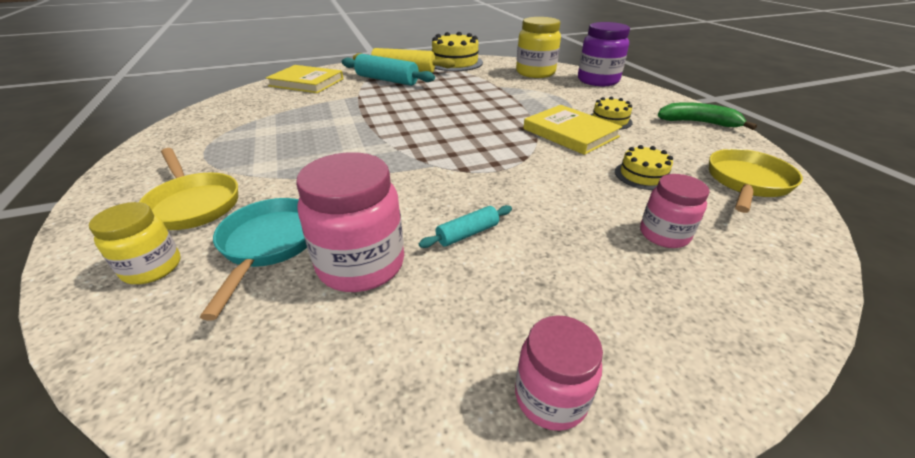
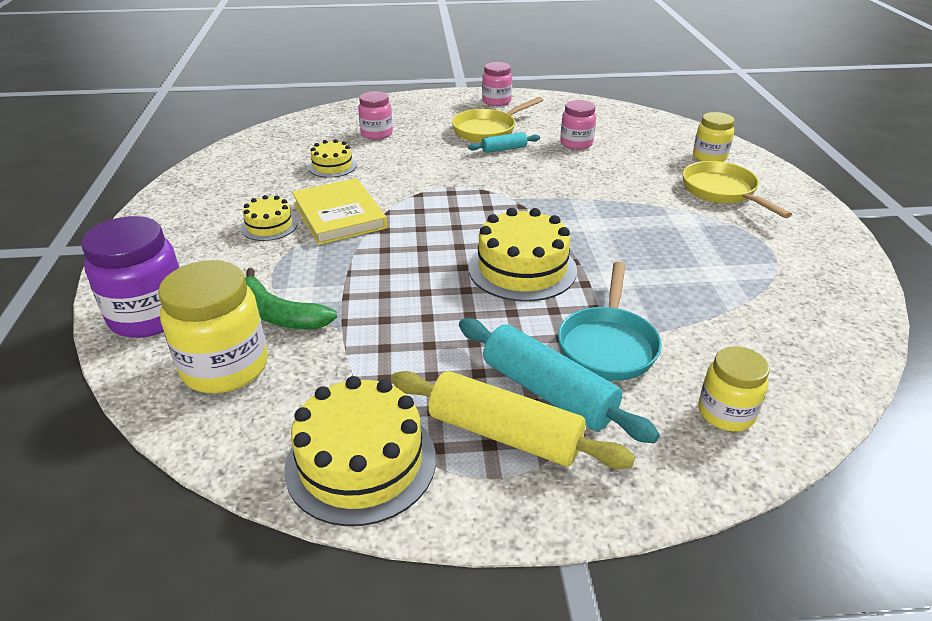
camera: 165 degrees left, 0 degrees up
(269, 245) = (640, 159): turquoise pan -> turquoise pan (608, 345)
(306, 82) = (726, 413): yellow book -> yellow jar
(361, 264) = (576, 143): pink jar -> pink jar, size x0.61
(409, 118) = (522, 268): none -> yellow cake
(698, 123) = (176, 208): green banana -> green banana (279, 314)
(746, 182) = (261, 151): yellow pan -> yellow pan (488, 130)

